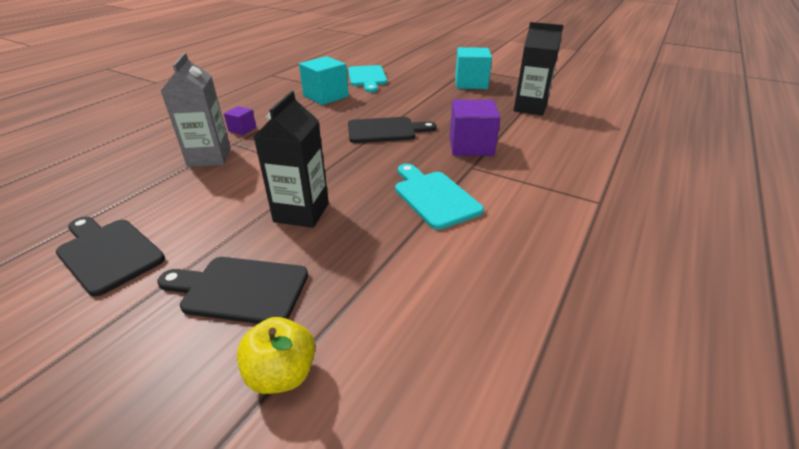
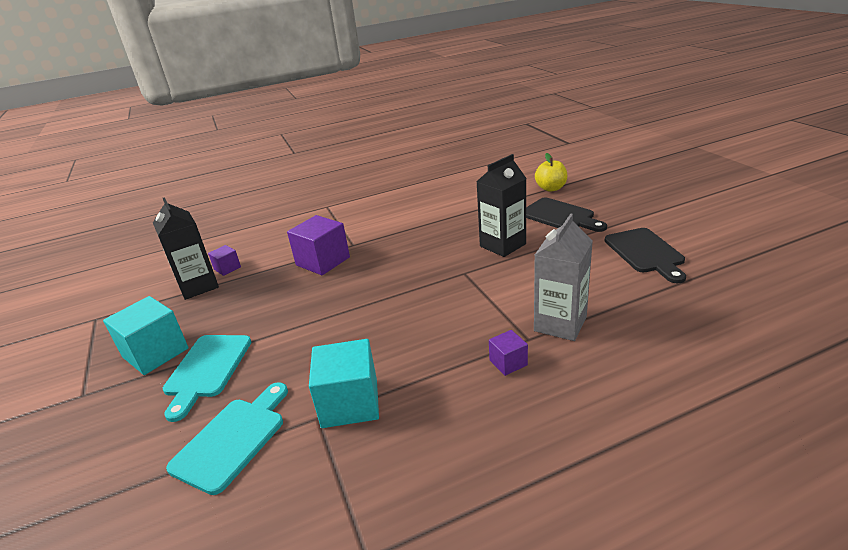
camera: 140 degrees left, 5 degrees down
(385, 130) = (361, 303): black cutting board -> none
(434, 197) = (408, 232): turquoise cutting board -> turquoise cutting board (207, 369)
(539, 121) = (227, 268): none -> purple cube

